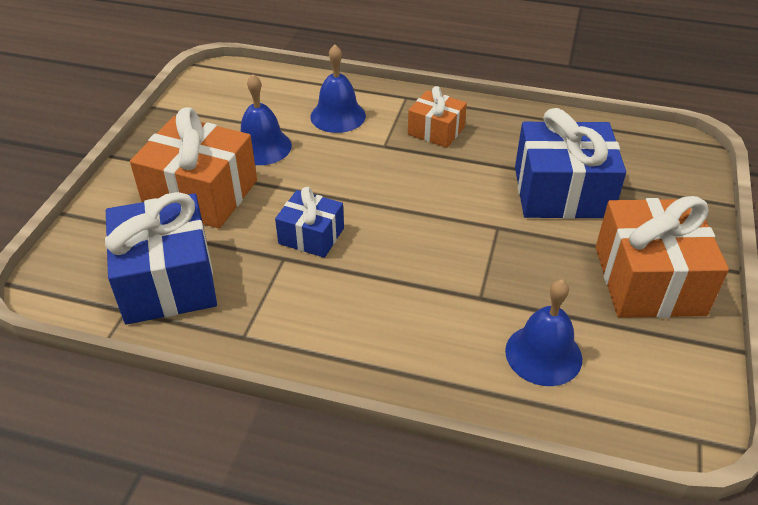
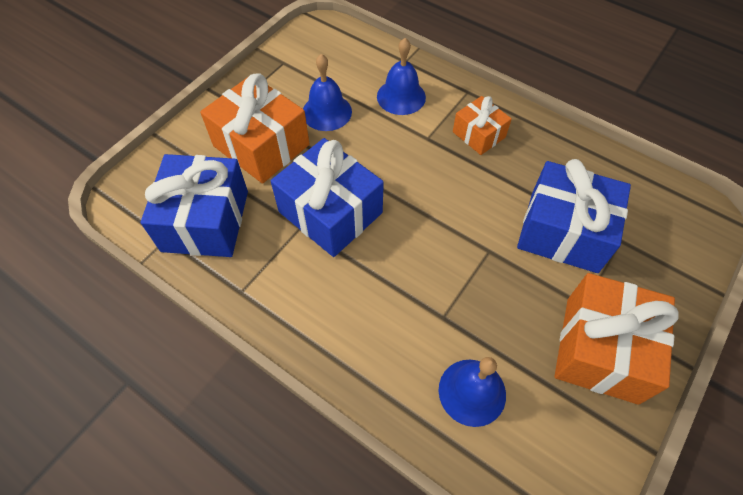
camera: 20 degrees right, 15 degrees up
(311, 236) = (330, 212): blue gift -> blue gift, size x1.79

